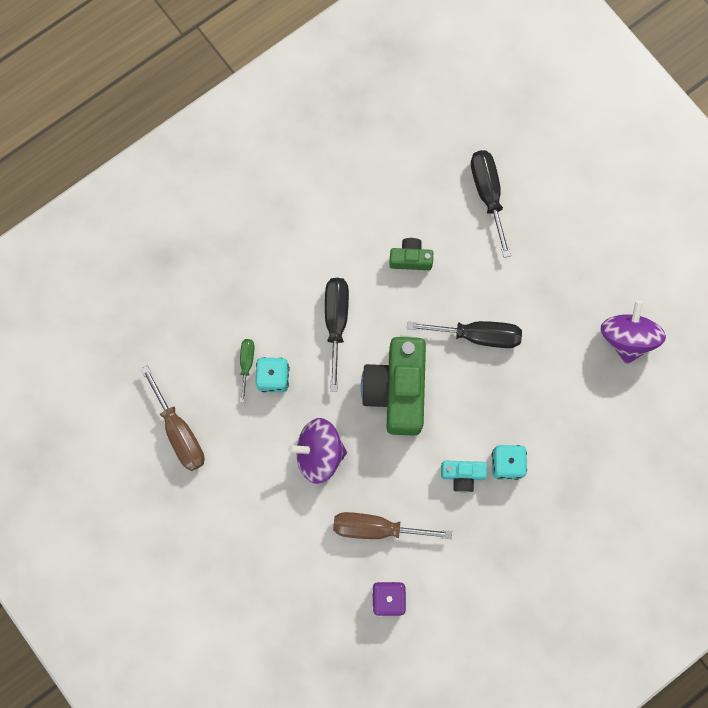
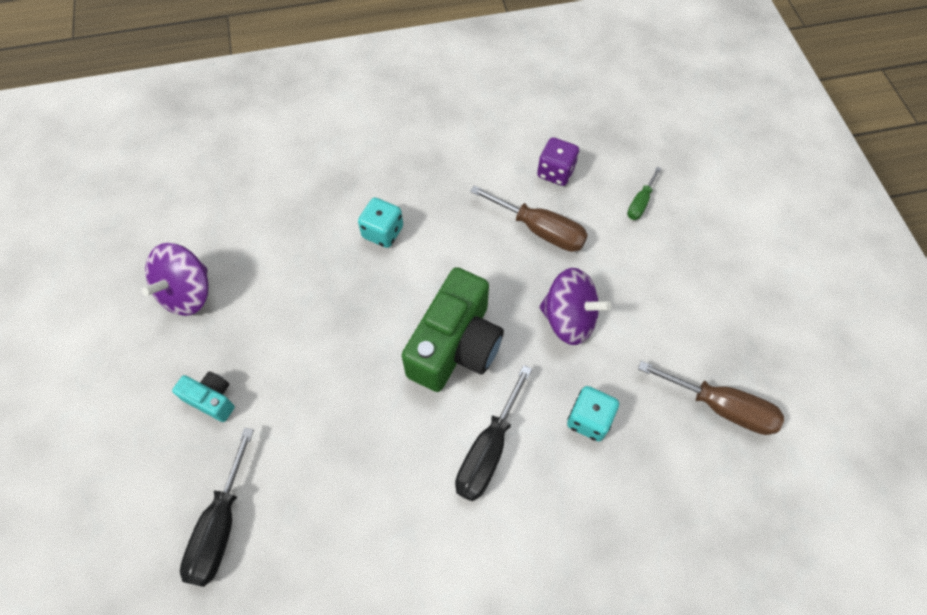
camera: 155 degrees left, 15 degrees down
(179, 432) = (721, 407): brown screwdriver -> brown screwdriver turned 120 degrees clockwise
(246, 364) = (615, 450): green screwdriver -> green screwdriver (640, 203)
(410, 259) = (361, 488): green camera -> none
(462, 475) = (431, 240): turquoise camera -> turquoise camera (211, 399)
(477, 335) = (337, 364): black screwdriver -> none

